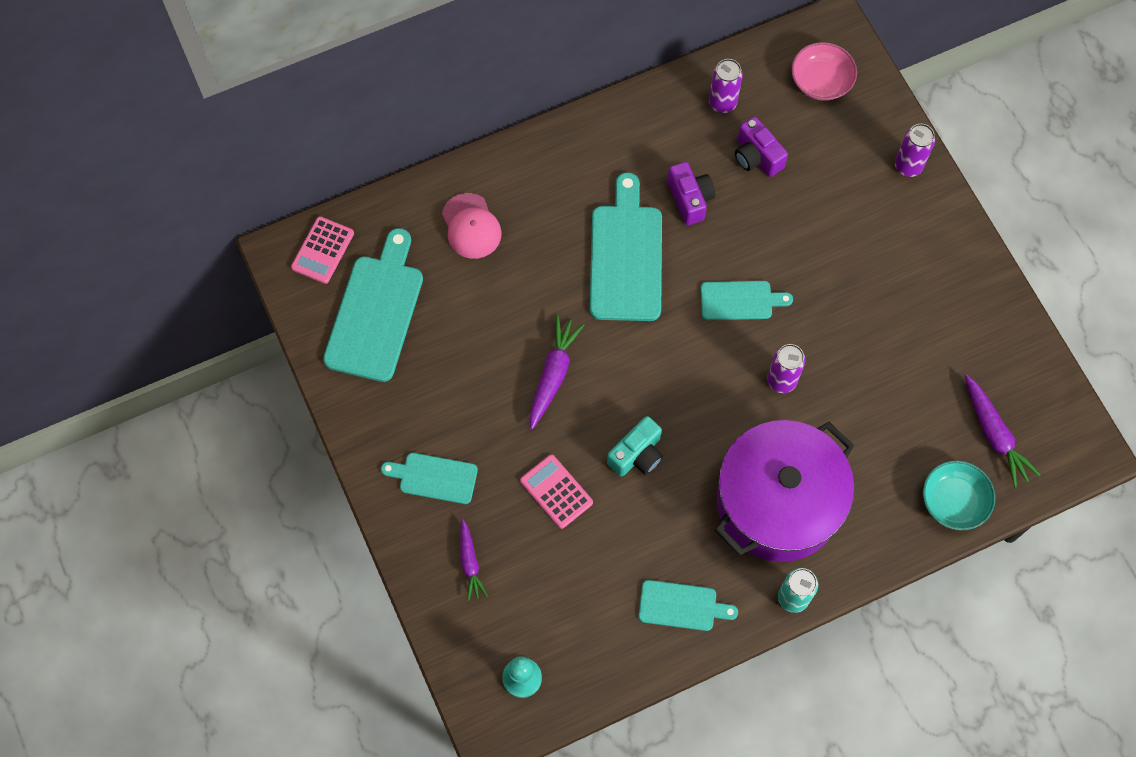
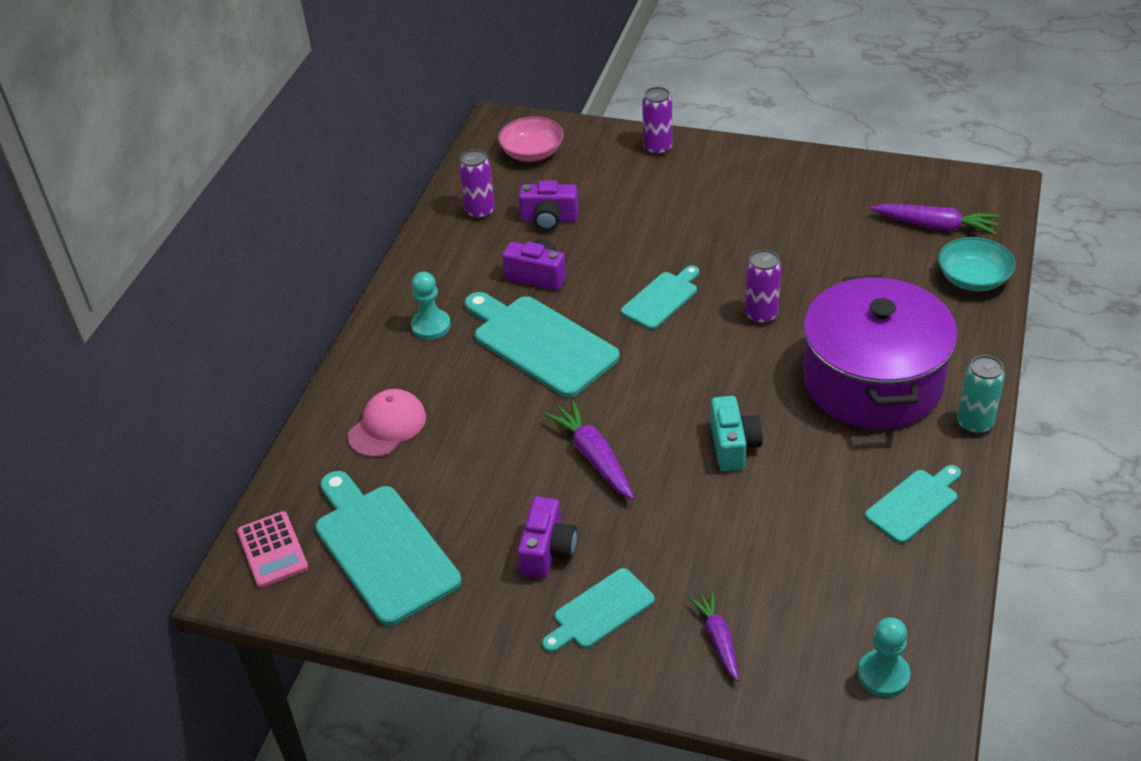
camera: 45 degrees left, 25 degrees down
(454, 410) = (547, 551): none -> purple camera
(470, 562) = (718, 639): purple carrot -> purple carrot turned 135 degrees counterclockwise
(471, 226) = (387, 426): pink cap -> pink cap turned 75 degrees counterclockwise
(556, 492) = (711, 525): pink calculator -> none
(581, 172) = (431, 326): none -> turquoise pawn

